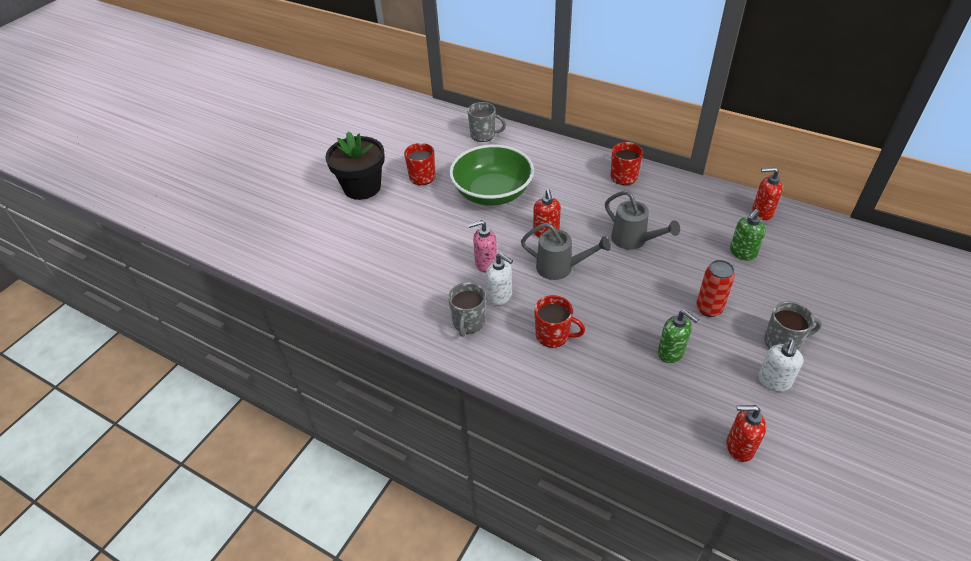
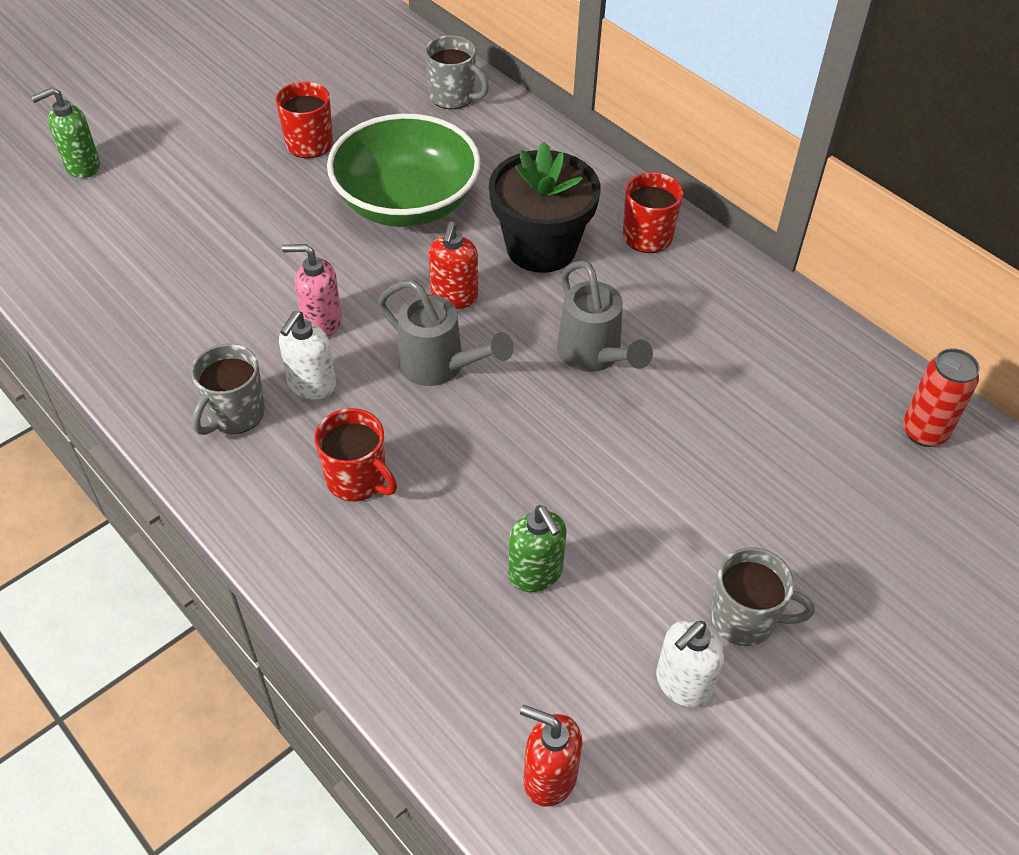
camera: 15 degrees right, 5 degrees up
(362, 187) = (204, 135): black flower pot -> black flower pot (541, 247)
(500, 296) = (311, 385): white soap dispenser -> white soap dispenser turned 60 degrees clockwise
(709, 308) = (650, 517): red can -> red can (924, 432)
(742, 253) = (774, 435): green soap dispenser -> green soap dispenser (82, 166)
(762, 212) = (857, 372): red soap dispenser -> none

